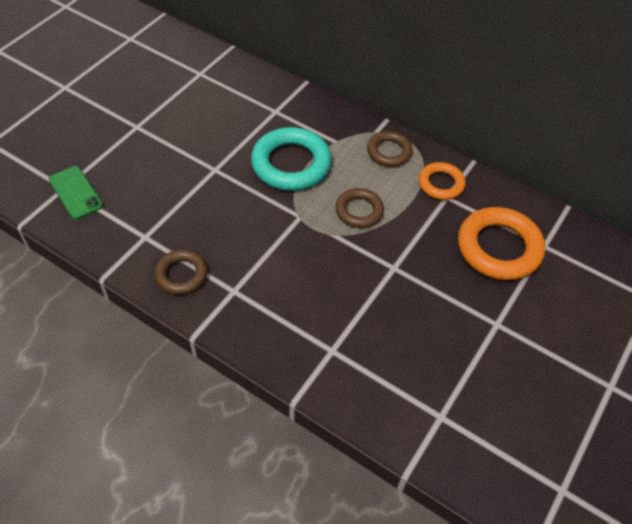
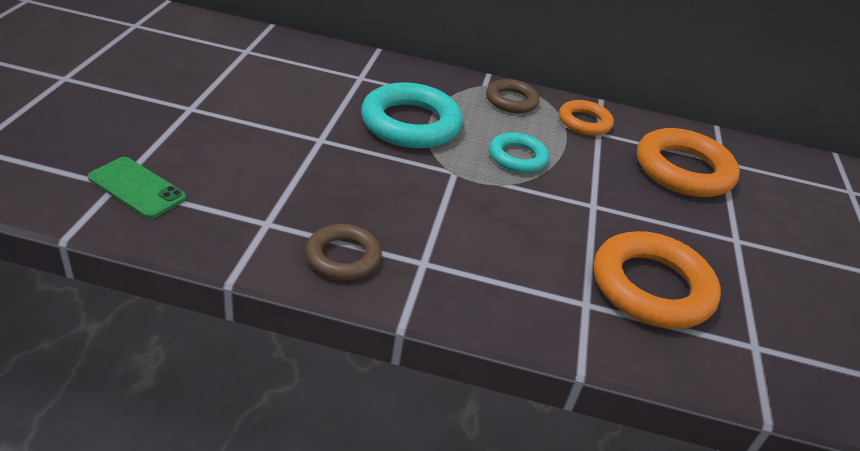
camera: 25 degrees left, 15 degrees down
(359, 211) = (517, 157): brown ring -> turquoise ring
(392, 349) = (651, 287): none -> orange ring

